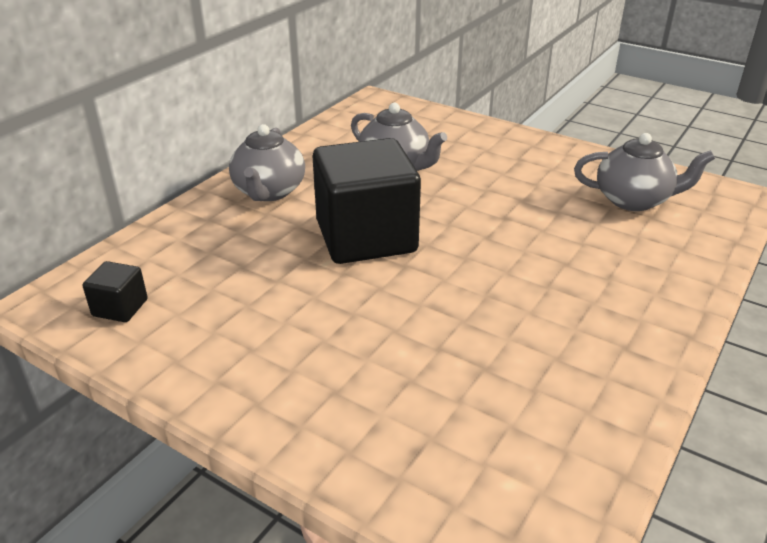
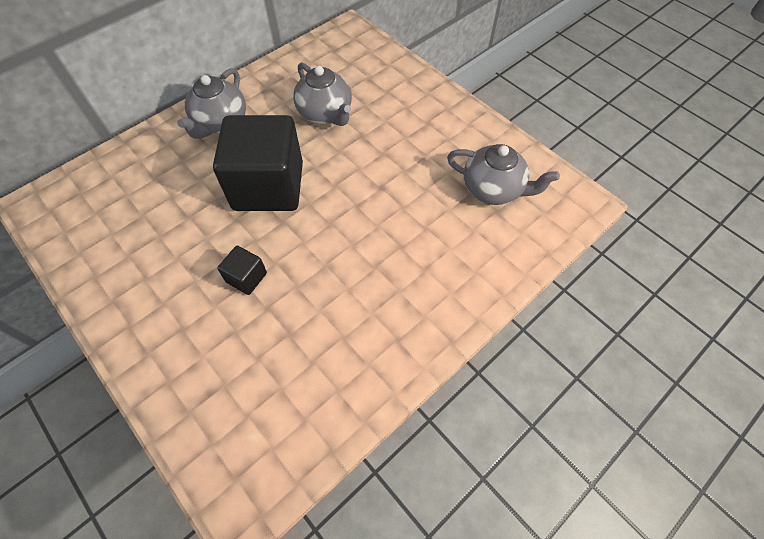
camera: 15 degrees right, 25 degrees up
(120, 308) = (77, 219): black cube -> black cube (246, 277)

